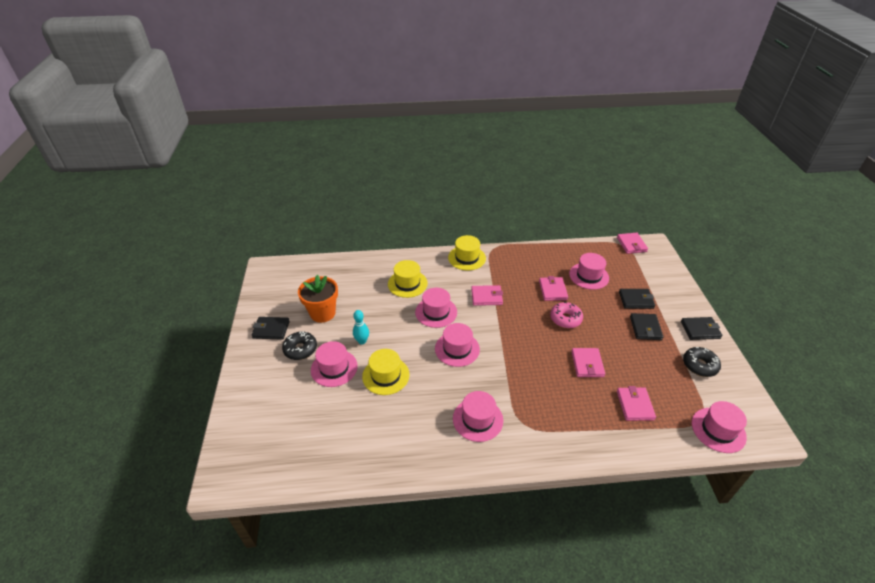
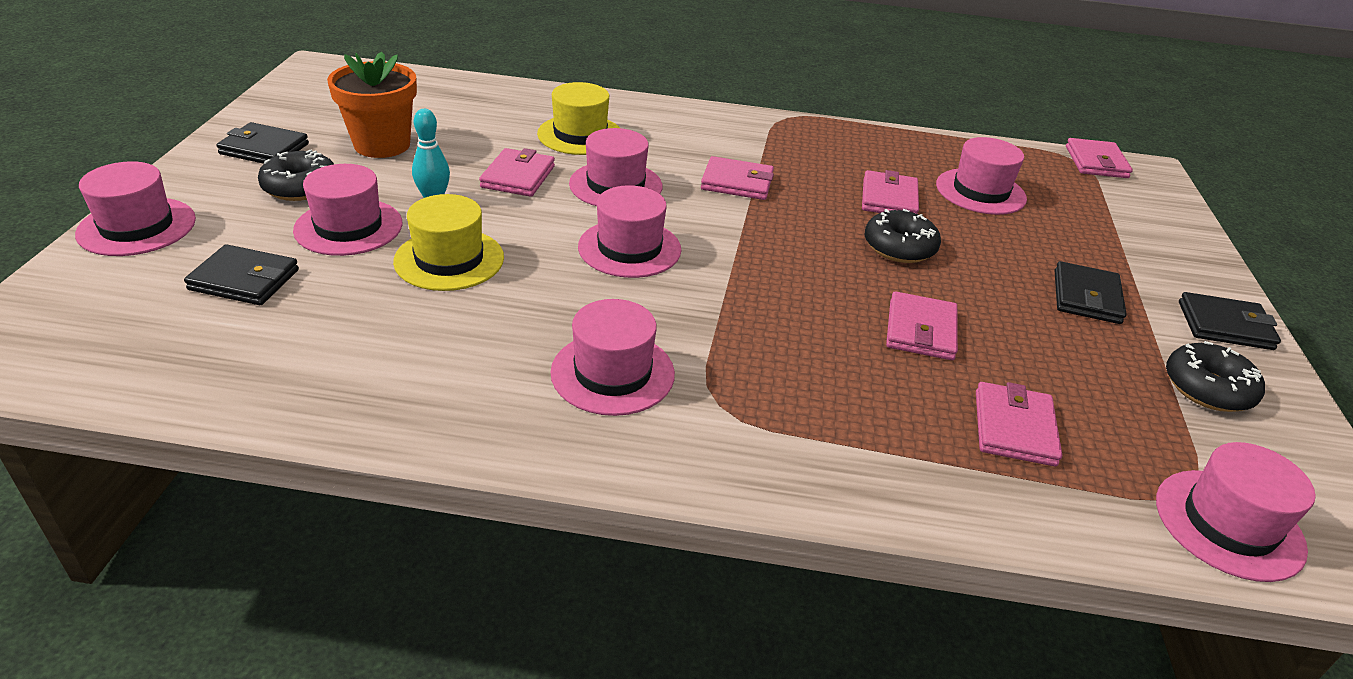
camera: 10 degrees right, 5 degrees down
(242, 392) = (137, 227): none -> pink hat
(392, 318) = (518, 177): none -> pink wallet
(467, 258) = (724, 121): yellow hat -> none
(565, 319) = (899, 247): pink donut -> black donut
(636, 300) = (1078, 248): black wallet -> black wallet (244, 280)

